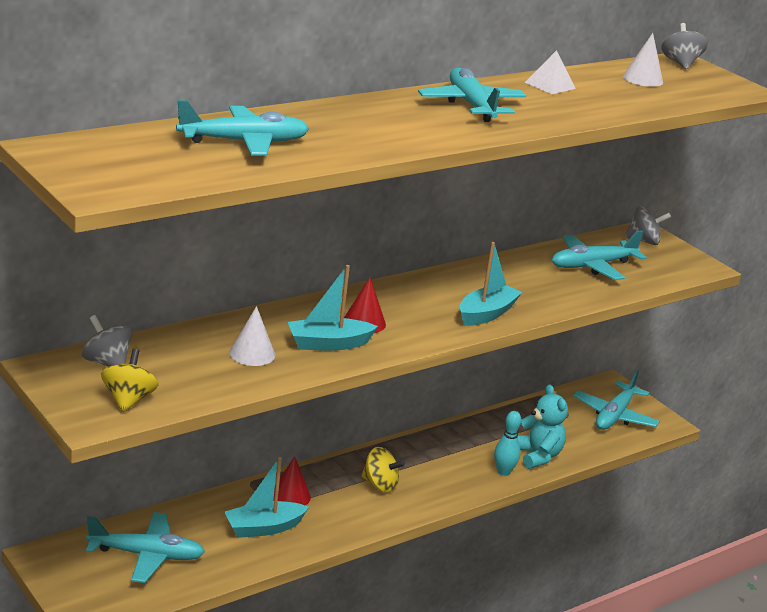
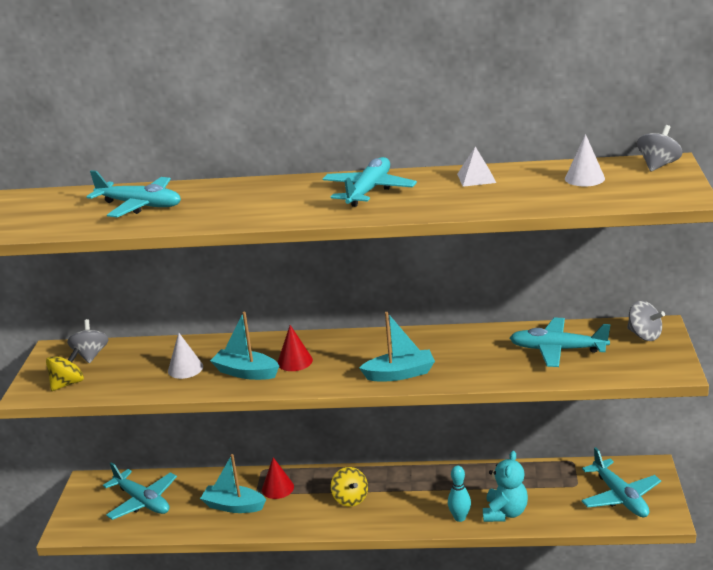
camera: 45 degrees right, 0 degrees up
(614, 415) = (620, 497): turquoise plane -> turquoise plane turned 90 degrees counterclockwise

